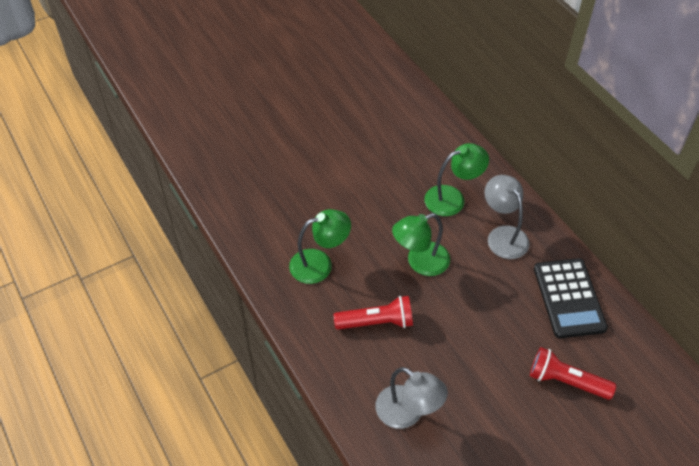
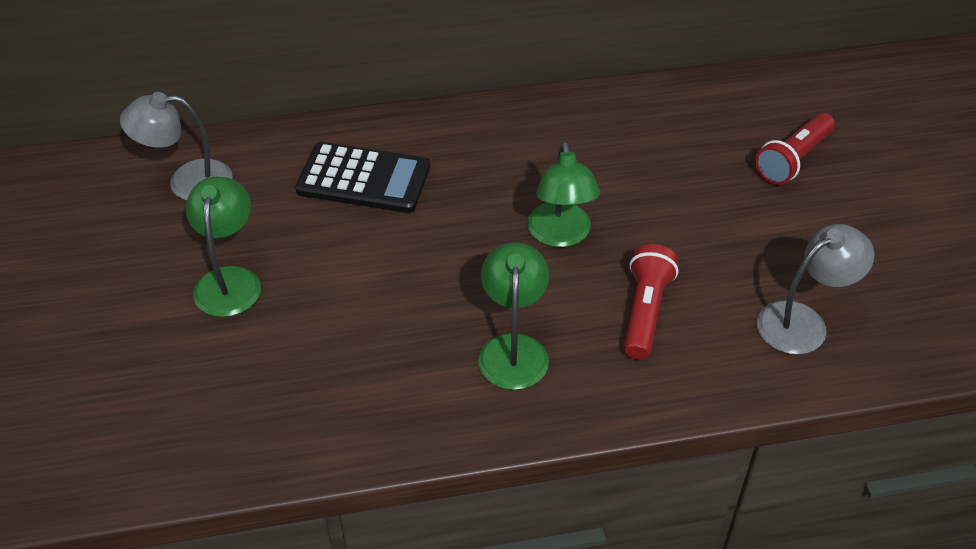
camera: 70 degrees left, 5 degrees down
(452, 198) = (464, 168): green lamp -> green lamp (229, 280)
(503, 235) = (552, 141): grey lamp -> grey lamp (187, 181)
(569, 298) = (675, 117): black calculator -> black calculator (364, 179)

